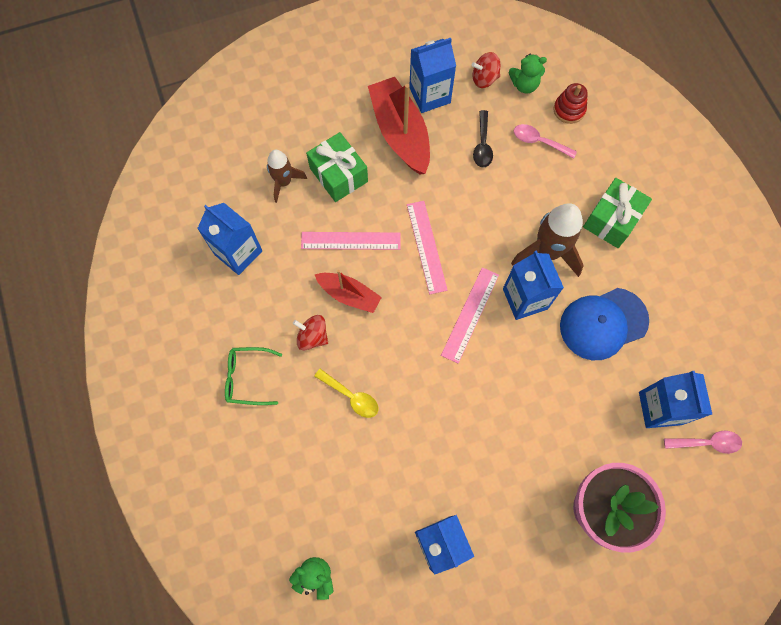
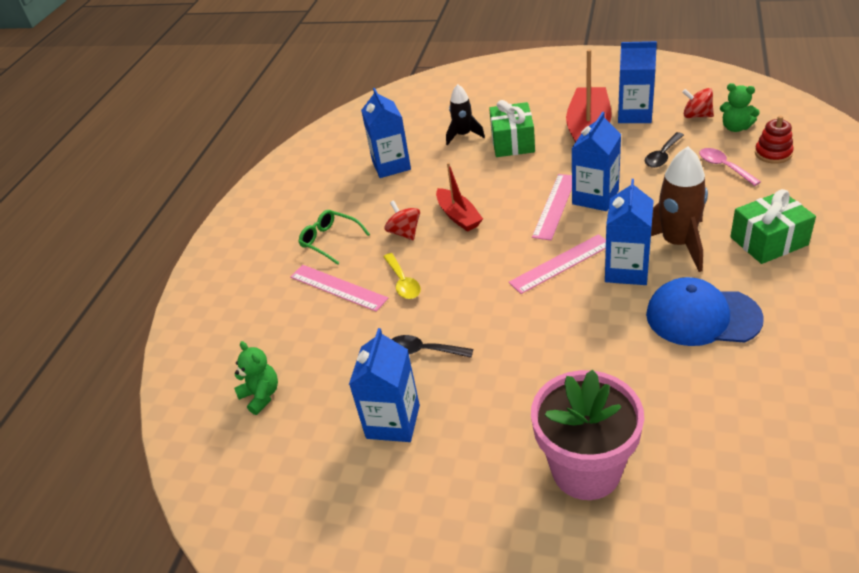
camera: 40 degrees right, 30 degrees down
(284, 182) = (463, 135): brown rocket -> black rocket
(350, 241) = (489, 184): pink ruler -> pink ruler (338, 288)
(418, 461) = (424, 351): none -> black spoon
(660, 408) = (725, 411): blue carton -> blue carton (595, 197)
(707, 442) = (769, 467): pink spoon -> none

